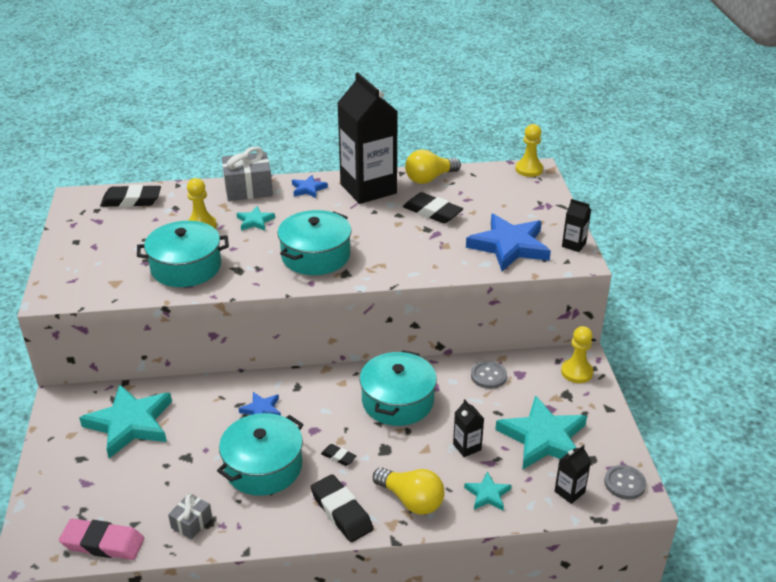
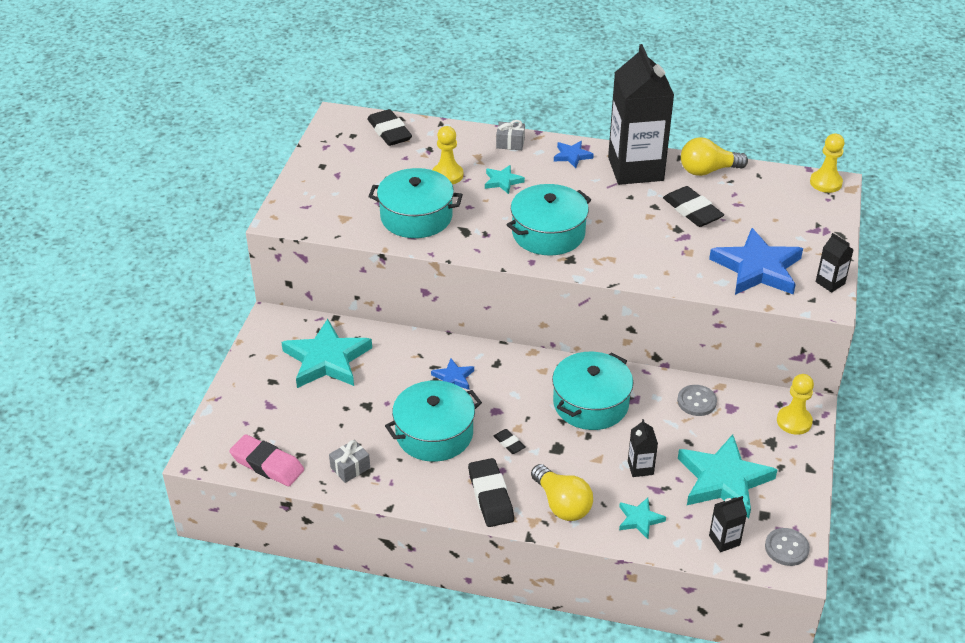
camera: 20 degrees right, 5 degrees up
(131, 200) = (389, 132): black eraser -> black eraser turned 45 degrees clockwise
(248, 189) = (510, 143): grey gift -> grey gift, size x0.55

